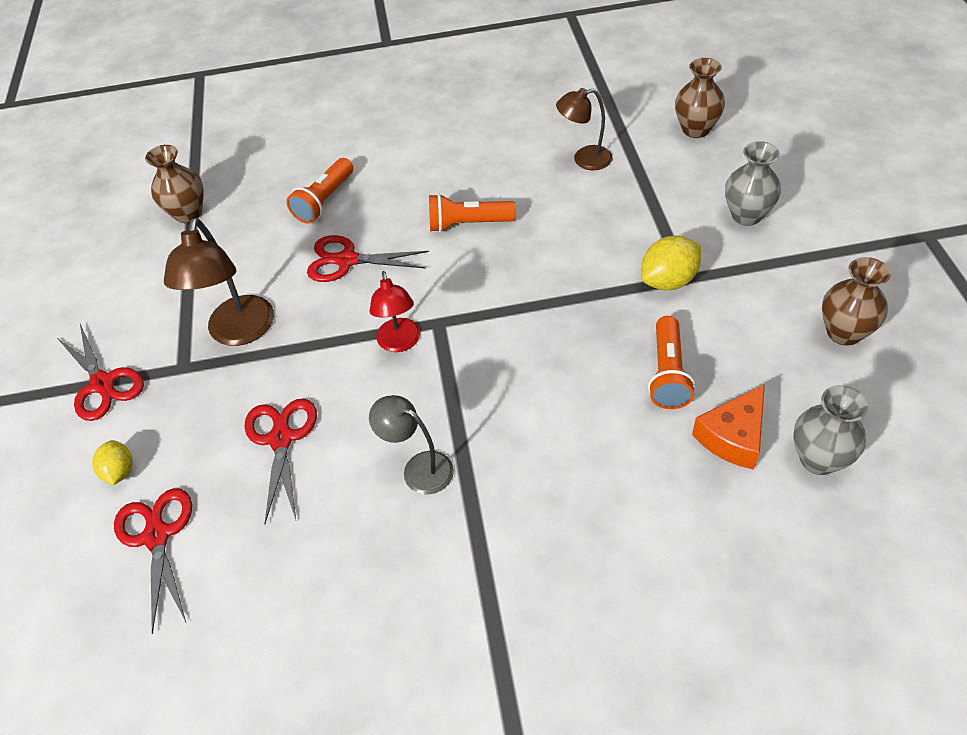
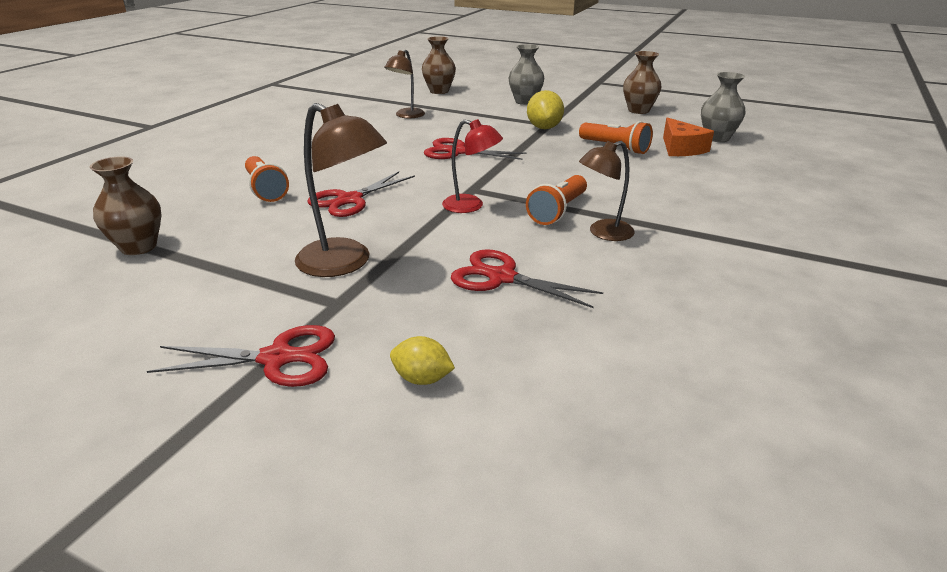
camera: 60 degrees left, 20 degrees down
(157, 536) = (540, 376): red scissors -> red scissors (457, 152)
(419, 468) = (603, 233): grey lamp -> brown lamp
(468, 224) = (396, 156): orange flashlight -> orange flashlight (558, 211)

